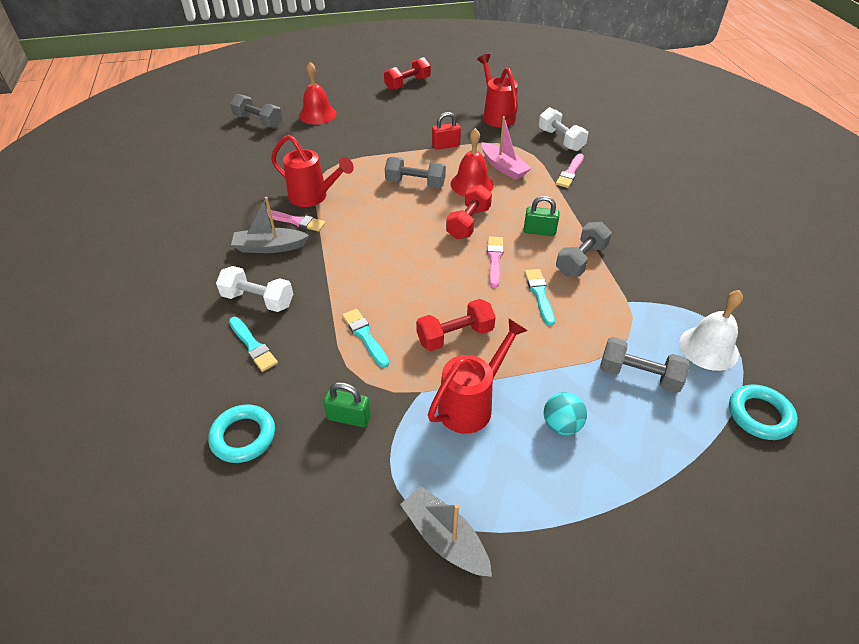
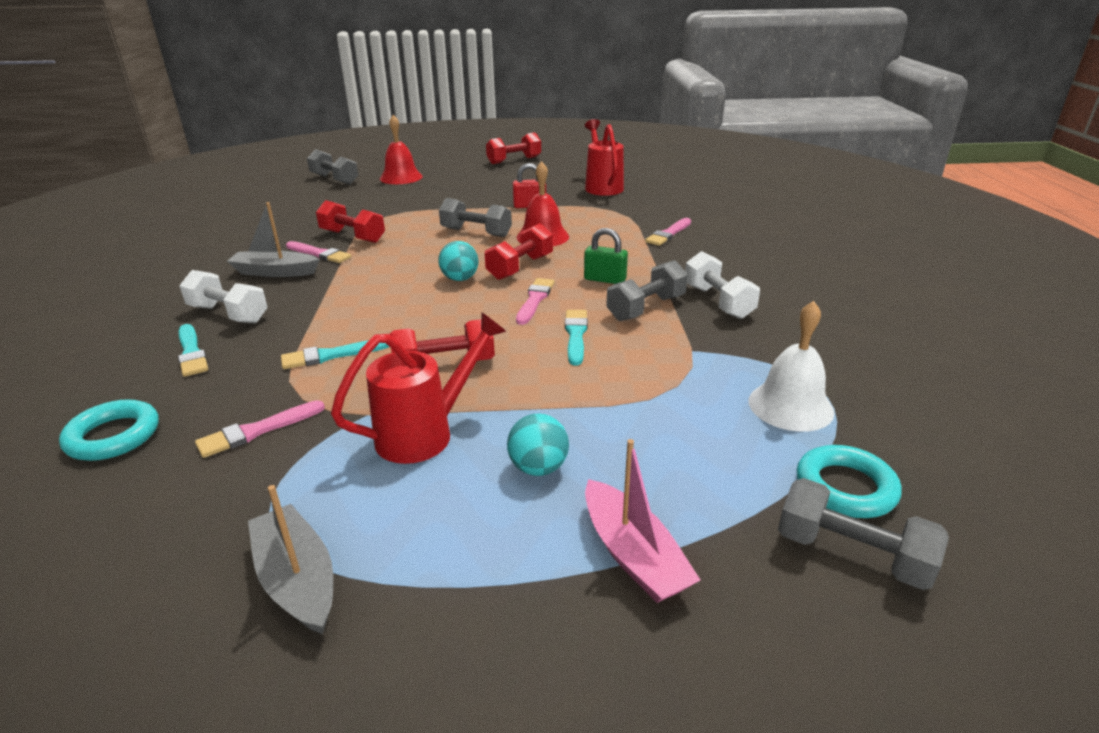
camera: 10 degrees right, 15 degrees down
(313, 197) = (352, 236): red watering can -> red dumbbell
(349, 417) = (257, 431): green padlock -> pink brush
(365, 336) = (331, 355): turquoise brush -> turquoise brush turned 90 degrees counterclockwise
(426, 241) = (460, 279): none -> turquoise ball
(503, 167) = (588, 225): pink boat -> pink boat (633, 555)
(560, 140) = (669, 208): white dumbbell -> white dumbbell (718, 302)
(639, 375) = (675, 425): grey dumbbell -> grey dumbbell (852, 554)

